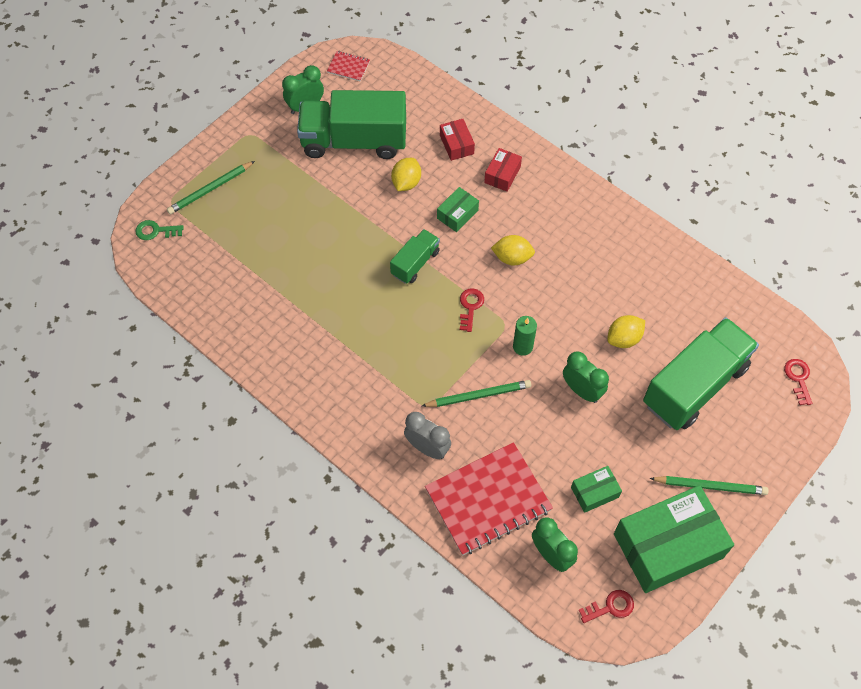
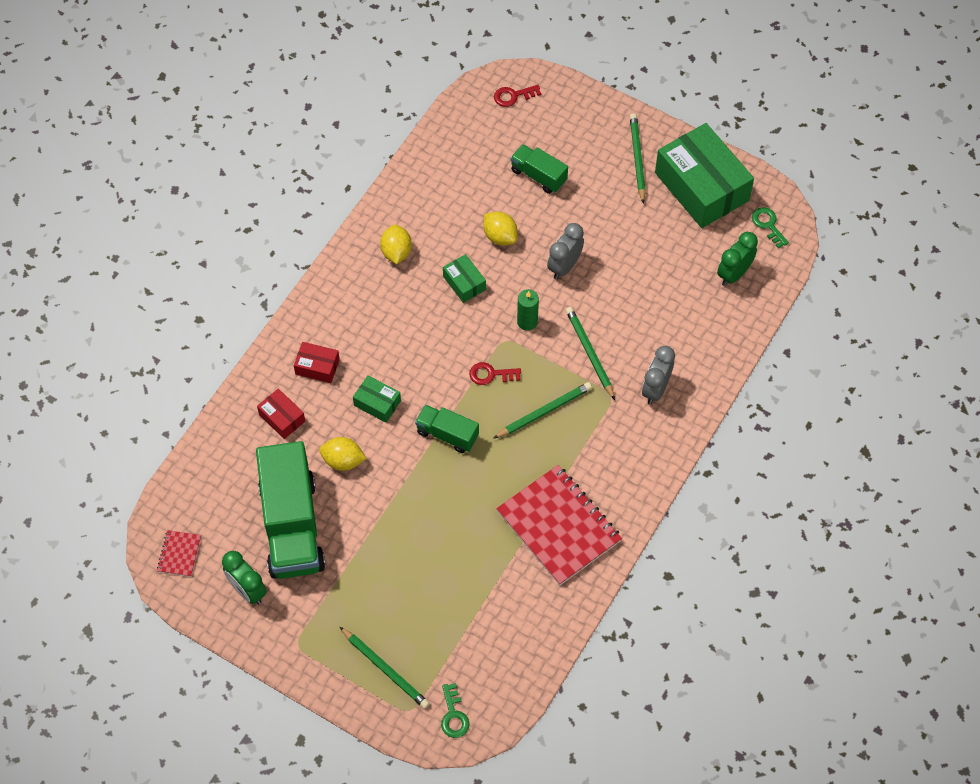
camera: 100 degrees left, 0 degrees up
(422, 345) = (544, 412): none -> green pencil
(456, 144) = (282, 418): red box -> red box turned 75 degrees clockwise
(488, 500) = (695, 330): red notebook -> red notebook (559, 526)
(512, 258) = (424, 344): yellow lemon -> yellow lemon (396, 252)
(581, 390) = (564, 266): green clock -> grey clock
(594, 492) = (666, 246): green box -> green box (464, 283)
(610, 607) = (768, 225): red key -> green key
(694, 385) = (538, 176): green truck -> green truck, size x0.50

